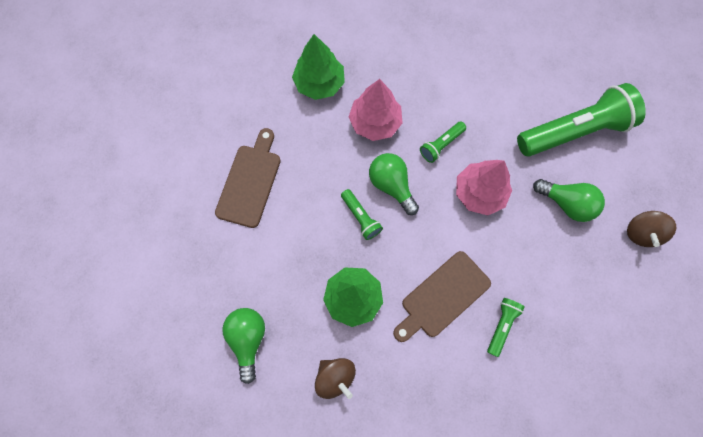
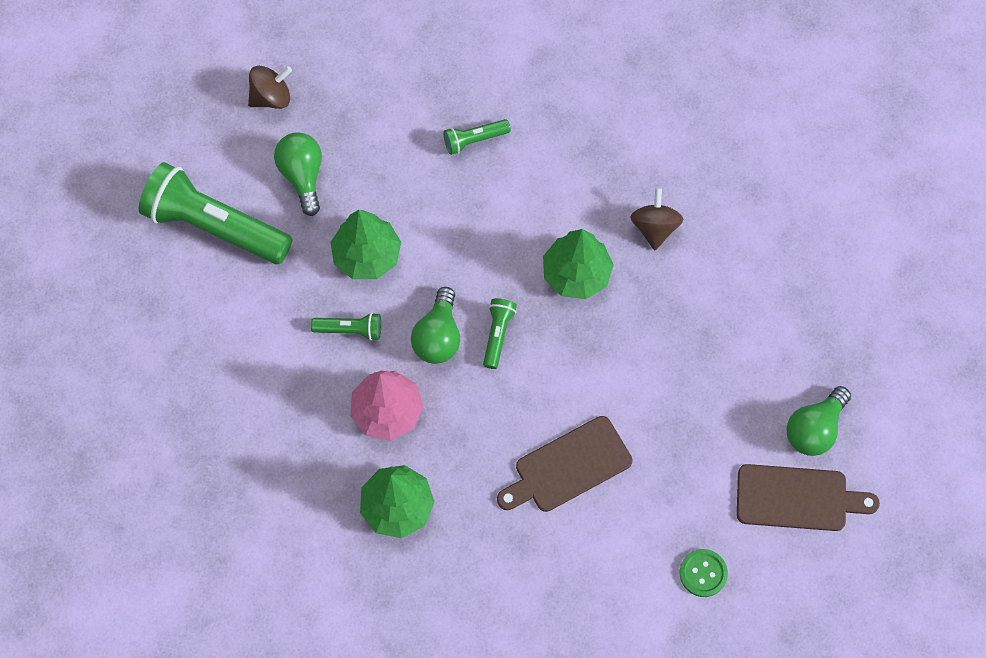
camera: 135 degrees left, 5 degrees down
(124, 193) = (703, 573): none -> green button
(248, 339) = (702, 324): green light bulb -> green light bulb (814, 429)
(442, 297) = (498, 205): brown cutting board -> brown cutting board (797, 498)
(479, 193) = (367, 256): pink tree -> green tree

